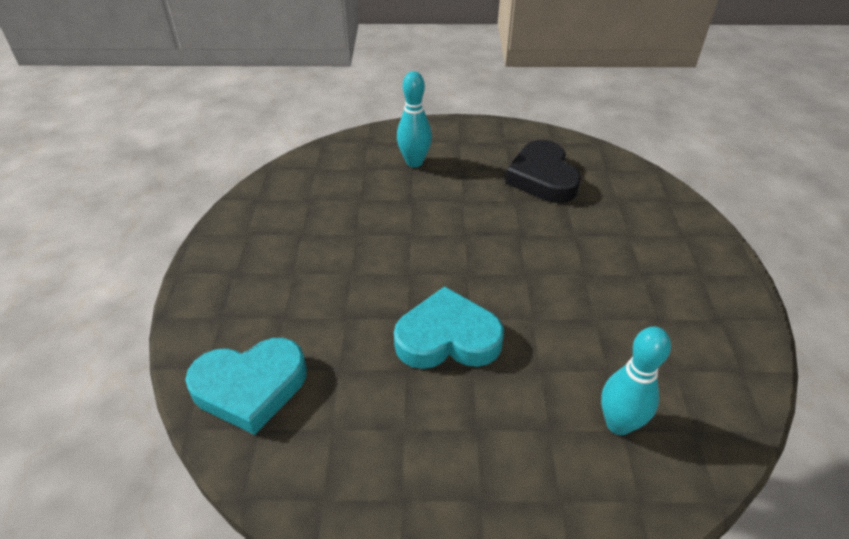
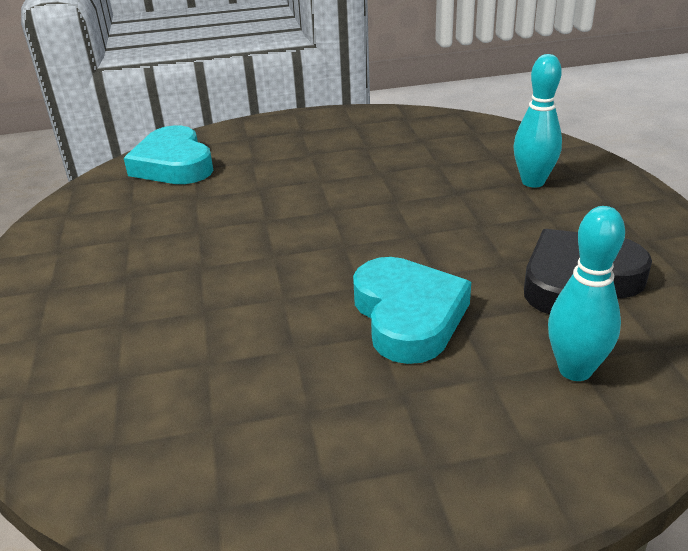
camera: 80 degrees right, 10 degrees down
(447, 338) = (241, 245): turquoise heart -> turquoise heart (408, 316)
(618, 424) = (126, 373): turquoise bowling pin -> turquoise bowling pin (575, 370)

